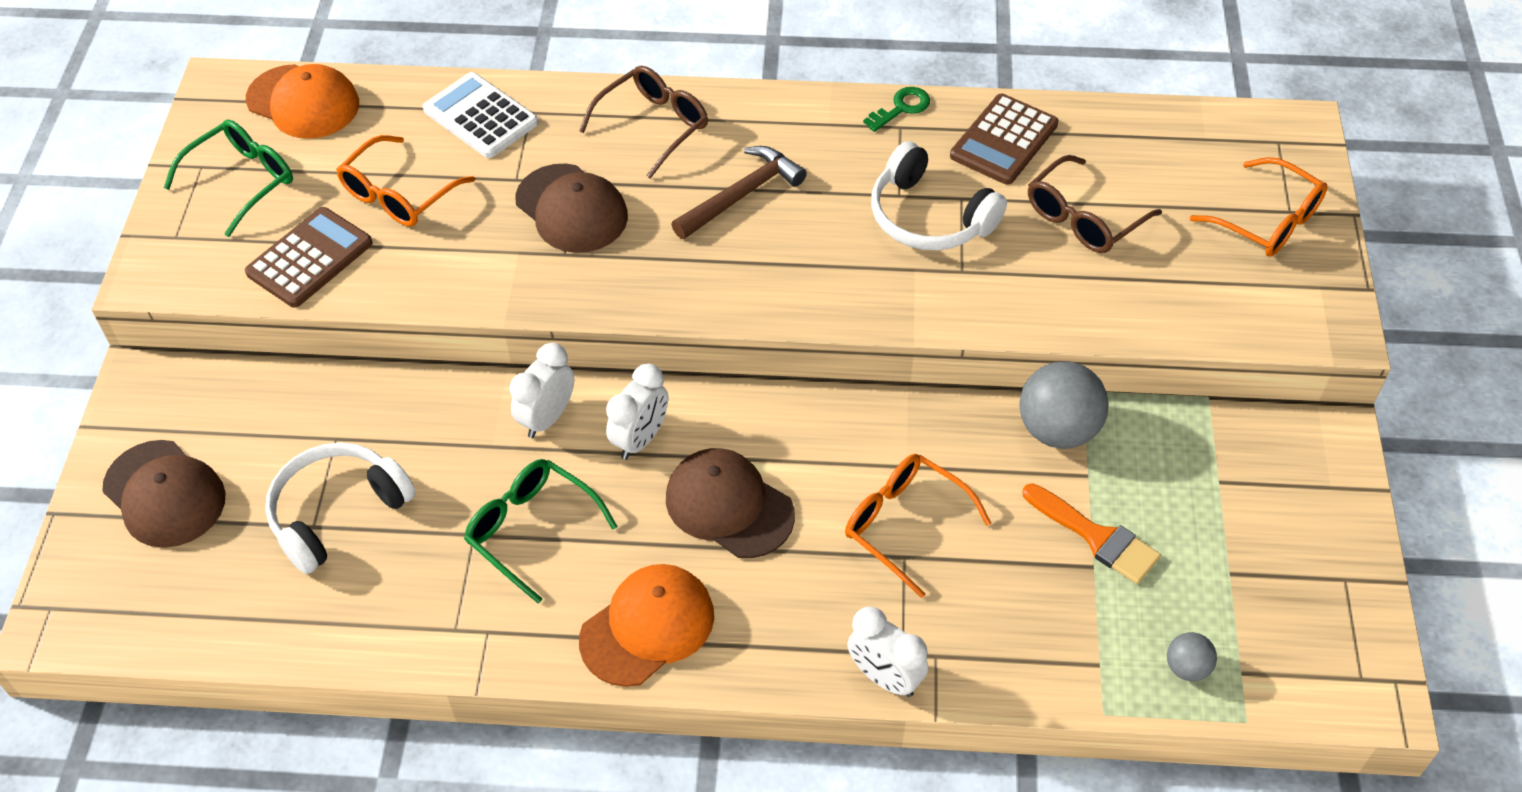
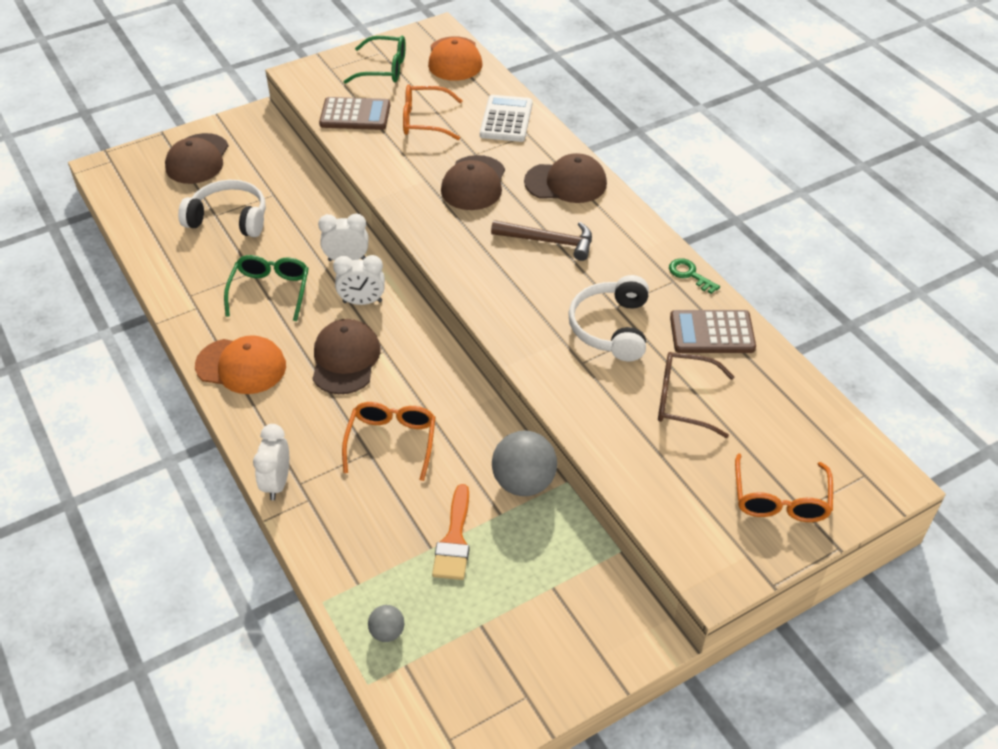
camera: 55 degrees right, 5 degrees down
(654, 125) = (566, 183): brown glasses -> brown cap
(901, 108) = (689, 274): green key -> green key turned 150 degrees counterclockwise

